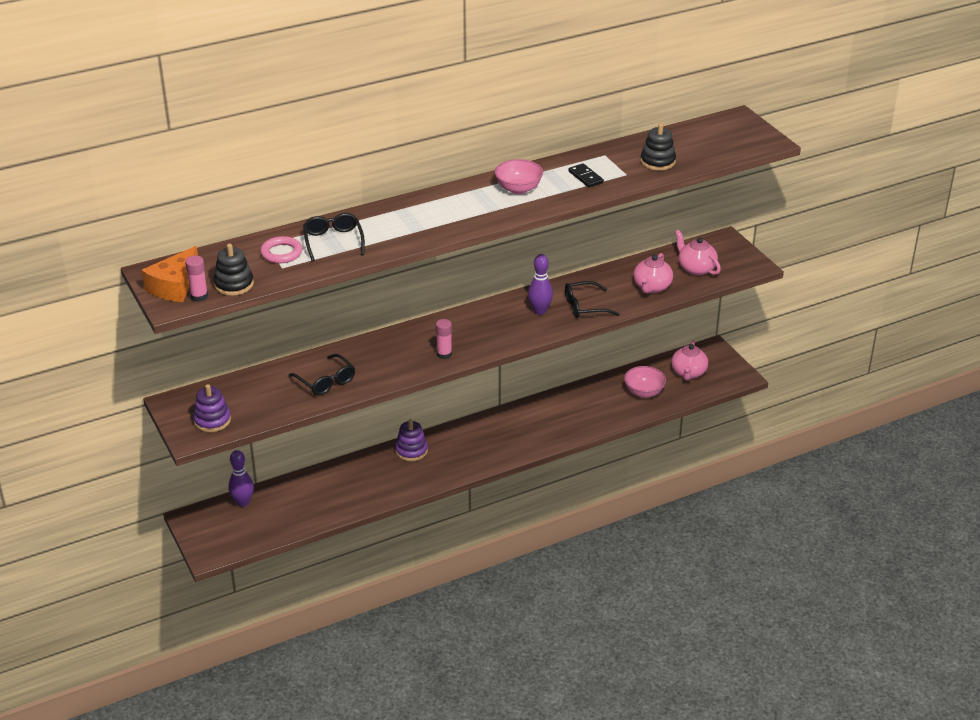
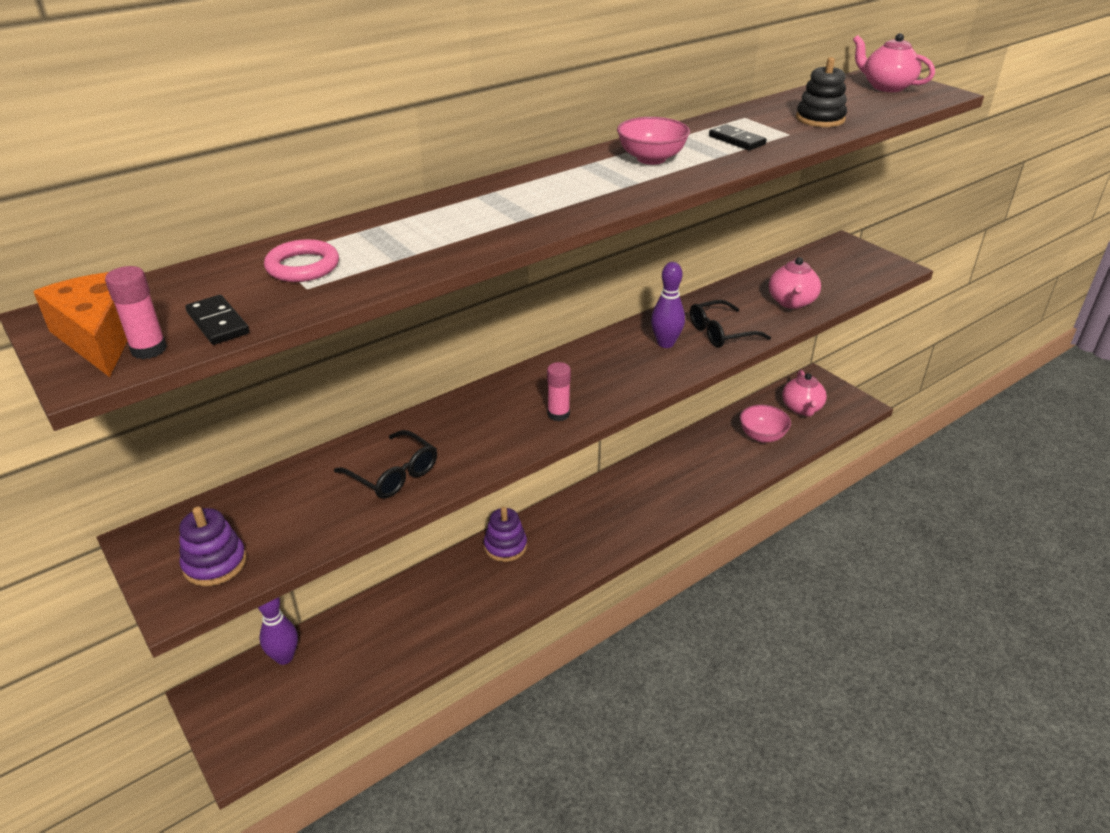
camera: 10 degrees left, 0 degrees up
(174, 286) = (100, 336): orange cheese -> orange cheese turned 135 degrees clockwise
(234, 284) = (218, 323): black stacking toy -> black domino
(333, 241) = (390, 243): black glasses -> none
(696, 269) = (831, 277): pink teapot -> pink teapot (886, 87)

